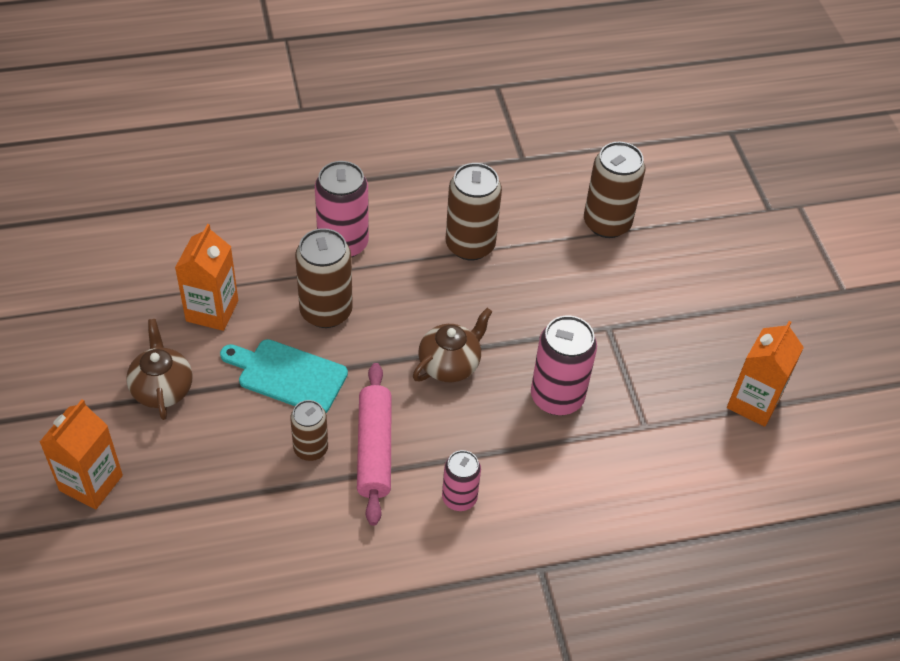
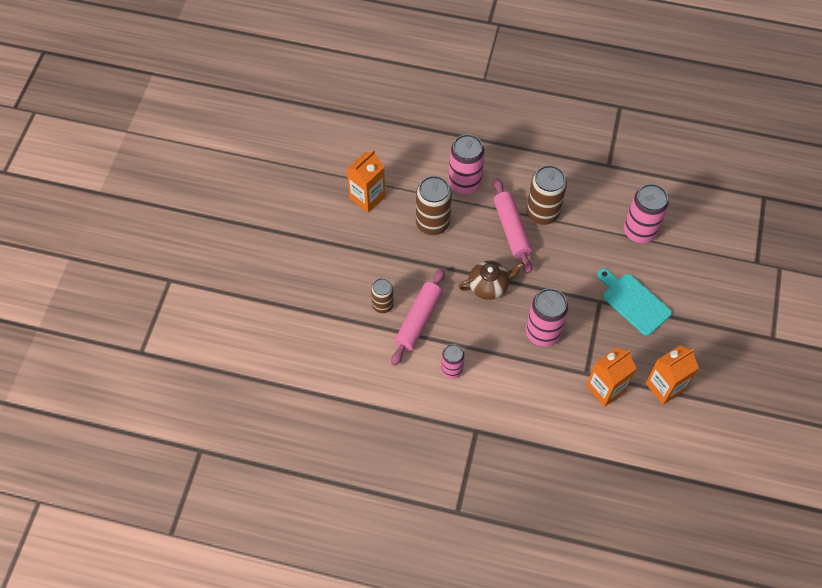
camera: 30 degrees right, 10 degrees up
(91, 483) = (256, 276): orange carton -> orange carton (605, 388)
(162, 389) = (318, 235): brown teapot -> none
(288, 375) = (391, 255): turquoise cutting board -> turquoise cutting board (633, 302)
(440, 280) = (511, 229): none -> pink rolling pin
(607, 223) = (639, 231): brown can -> pink can

